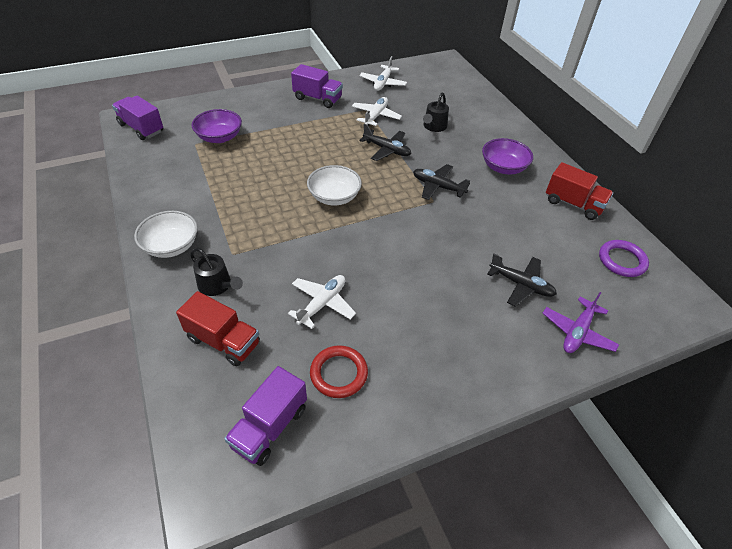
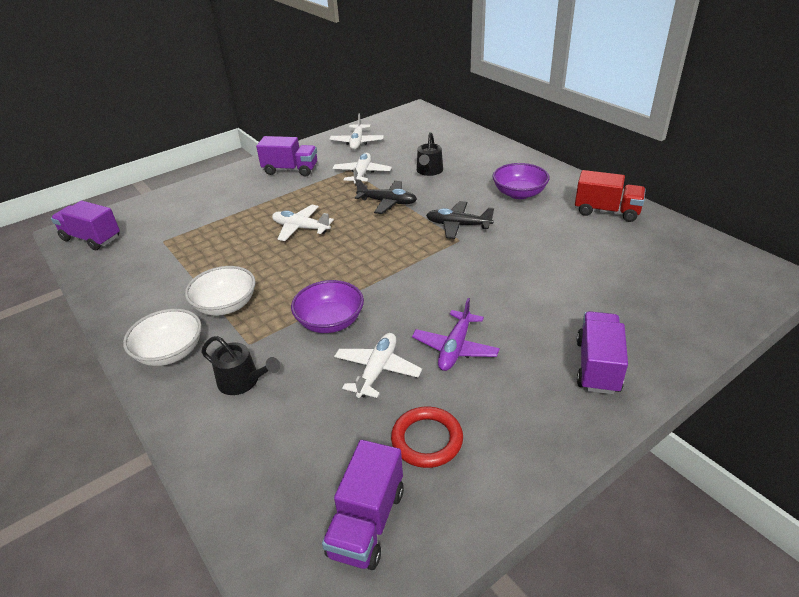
camera: 10 degrees left, 10 degrees down
(219, 137) = (190, 228): purple bowl -> purple bowl (330, 321)
(223, 341) = (273, 440): red truck -> none
(307, 158) = (301, 228): none -> white plane
(334, 197) = (347, 259): white bowl -> white bowl (226, 305)
(500, 348) = (597, 366): none -> purple truck
(521, 284) = (589, 298): black plane -> none
(577, 332) = (670, 330): purple plane -> purple plane (455, 348)
(622, 260) = (681, 252): purple ring -> none

